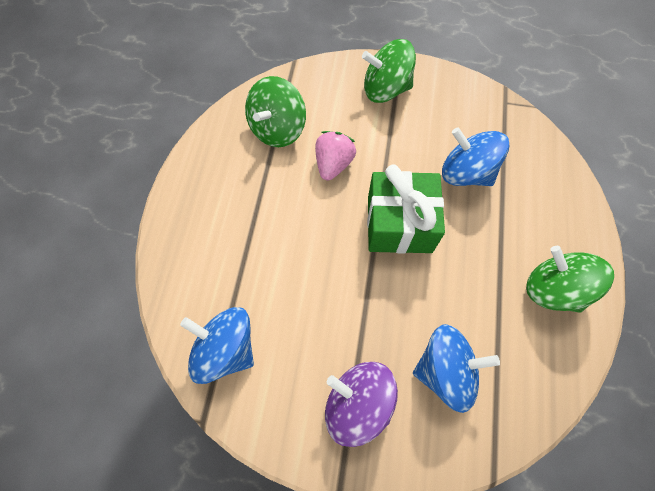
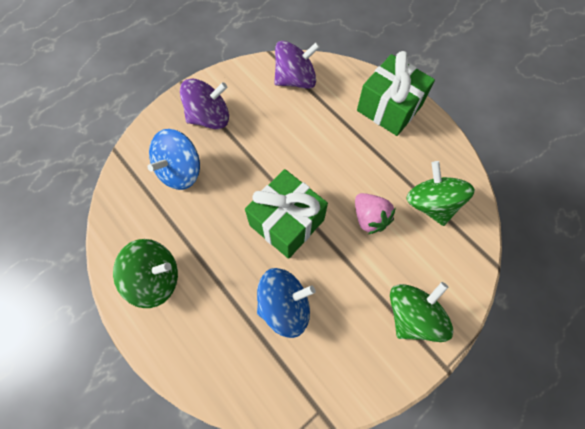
camera: 130 degrees right, 0 degrees up
(193, 225) = (389, 108): none -> green gift
(226, 349) = (295, 80): blue spinning top -> purple spinning top

